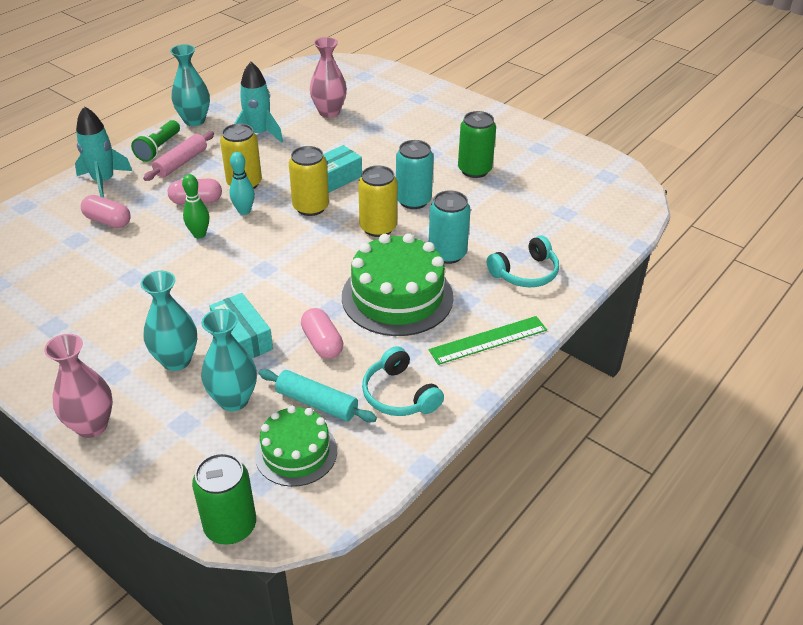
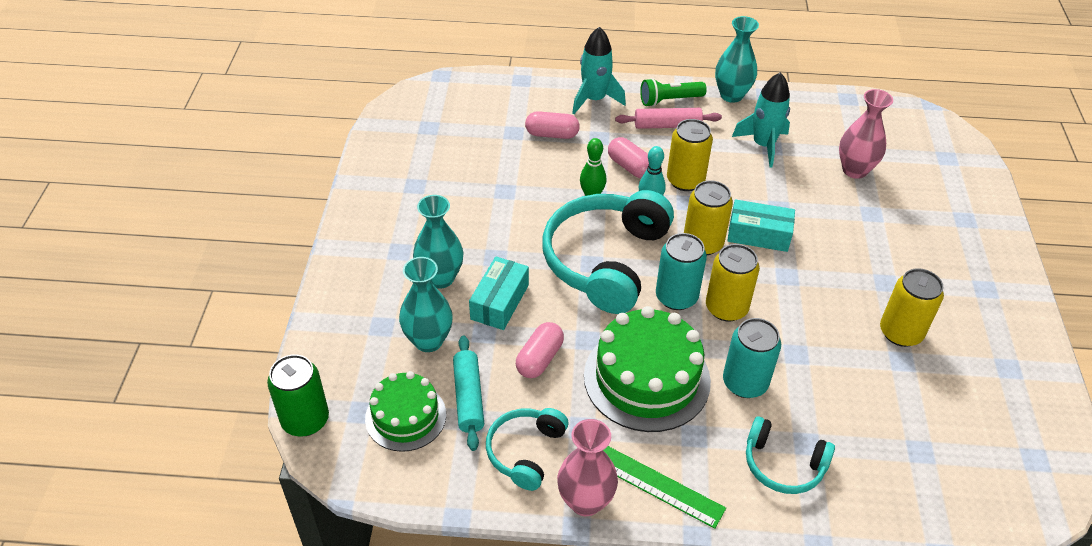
camera: 55 degrees right, 5 degrees up
(91, 426) = (339, 275): pink vase -> pink vase (585, 501)
(108, 221) = (552, 134): pink capsule -> pink capsule turned 75 degrees counterclockwise
(270, 260) = (606, 260): none -> turquoise headphones
(413, 200) = (795, 311): turquoise can -> turquoise can (676, 297)
(474, 170) = (900, 332): green can -> yellow can

